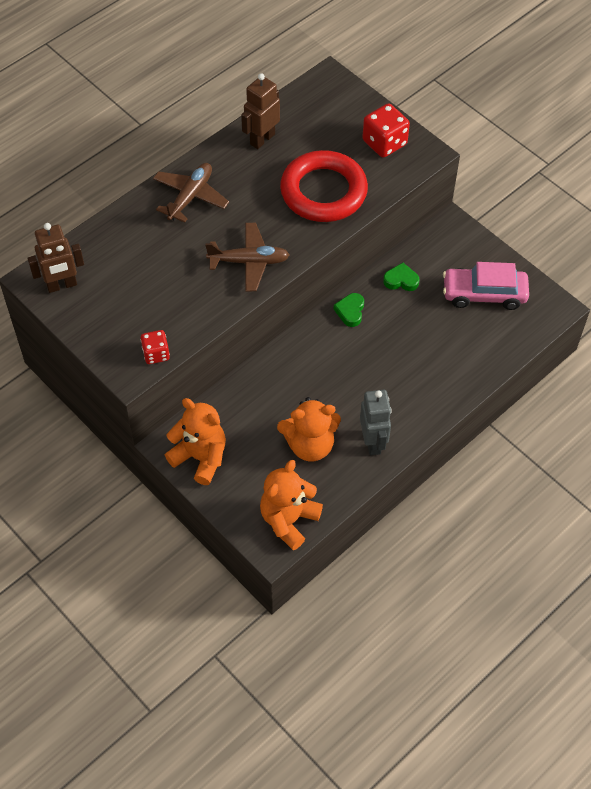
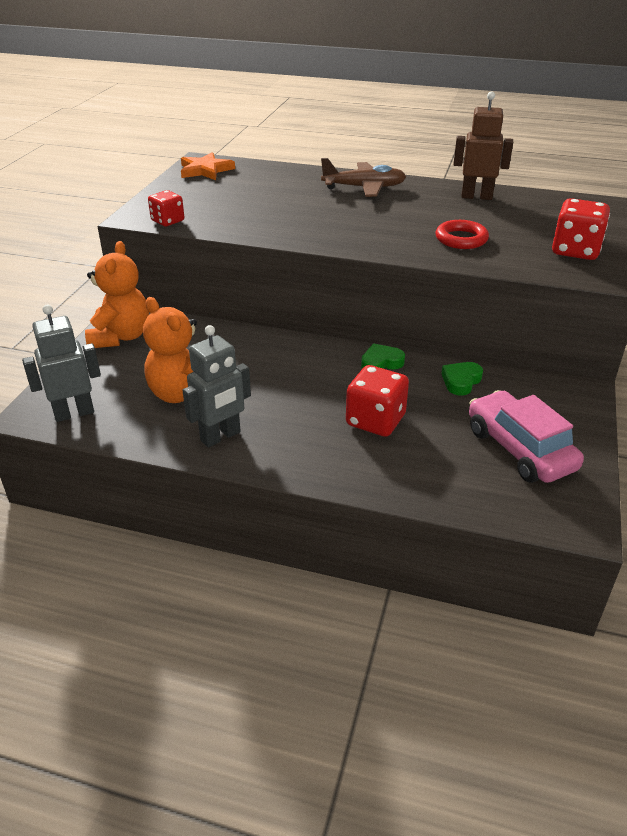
camera: 60 degrees right, 20 degrees down
(62, 285) = (205, 170): brown robot -> orange star
(249, 262) = (324, 230): brown plane -> none
(288, 520) = (74, 413): orange teddy bear -> grey robot
(323, 191) = (461, 239): red ring -> red ring, size x0.50
(401, 280) = (461, 381): green heart -> green heart turned 120 degrees counterclockwise
(411, 350) = (375, 420): none -> red dice

